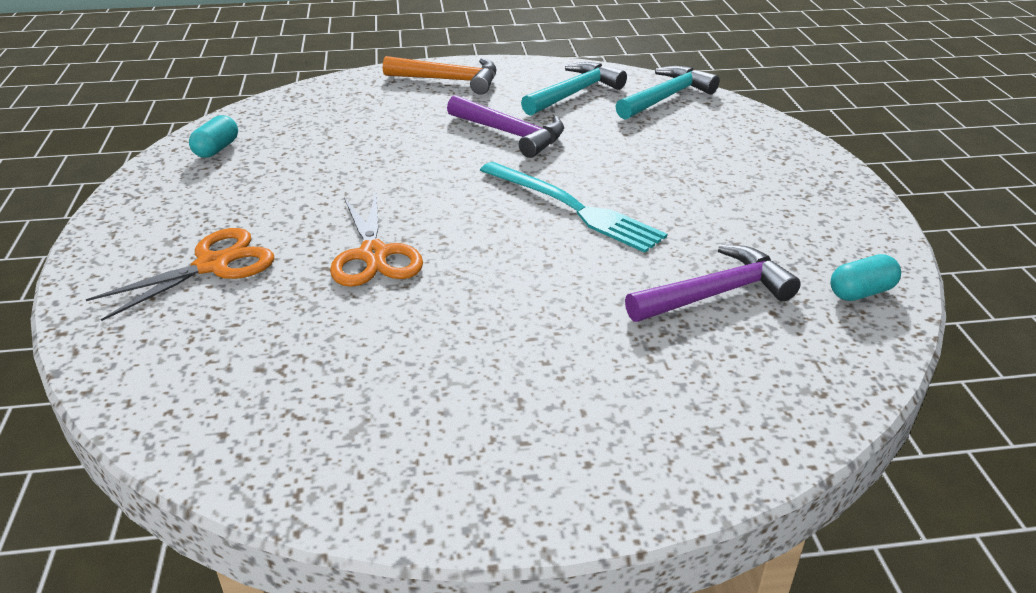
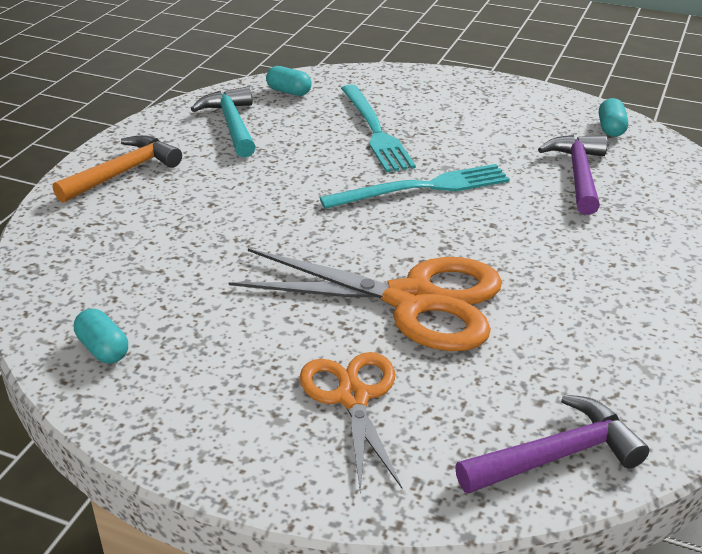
camera: 60 degrees left, 0 degrees up
(374, 255) = (412, 300): orange scissors -> orange scissors, size x1.66
(511, 134) = (272, 175): purple hammer -> purple hammer (557, 455)
(651, 155) = (375, 130): none -> turquoise fork
(666, 97) = (289, 92): turquoise hammer -> turquoise capsule

